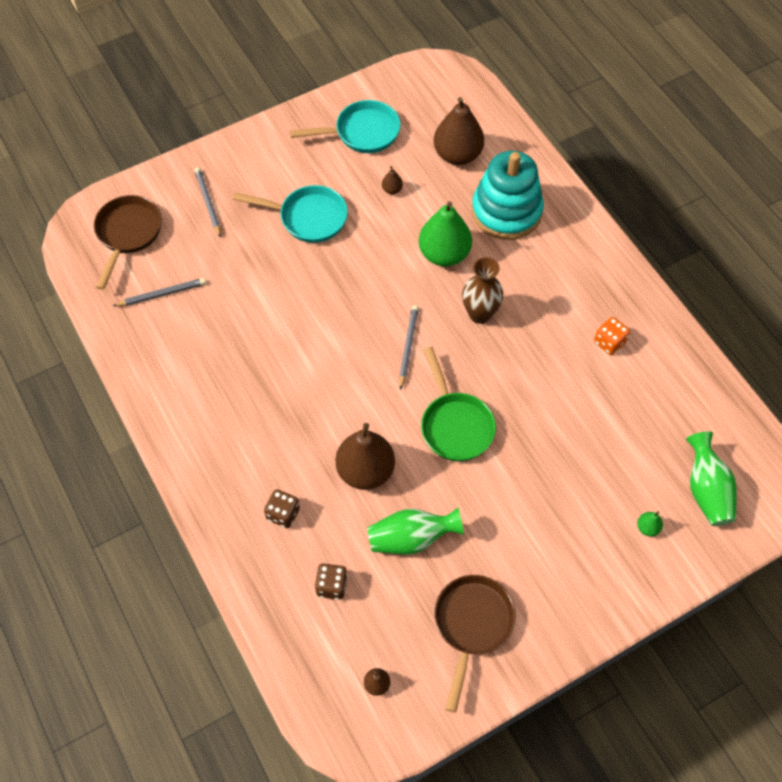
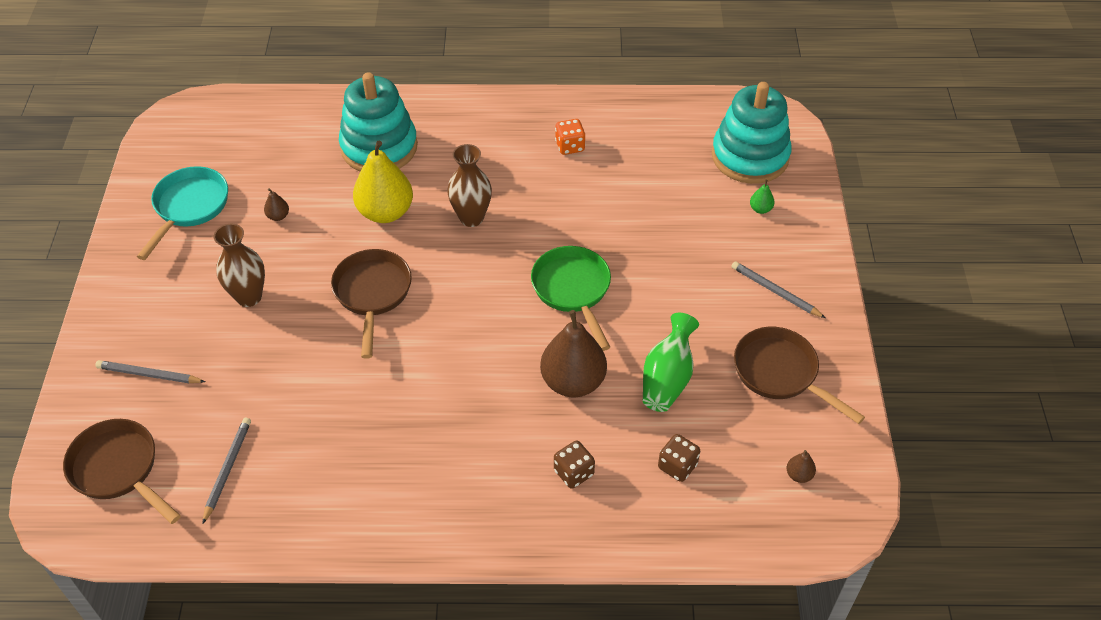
camera: 60 degrees left, 10 degrees down
(308, 218) = (249, 297): turquoise pan -> brown vase
(360, 291) = (372, 294): none -> brown pan
(408, 347) = (464, 286): grey pencil -> grey pencil (775, 291)
(444, 254) = (385, 212): green pear -> yellow pear
(455, 425) = (573, 290): green pan -> green pan turned 120 degrees counterclockwise
(457, 155) = (285, 151): brown pear -> none
(706, 490) = (750, 156): green vase -> turquoise stacking toy

